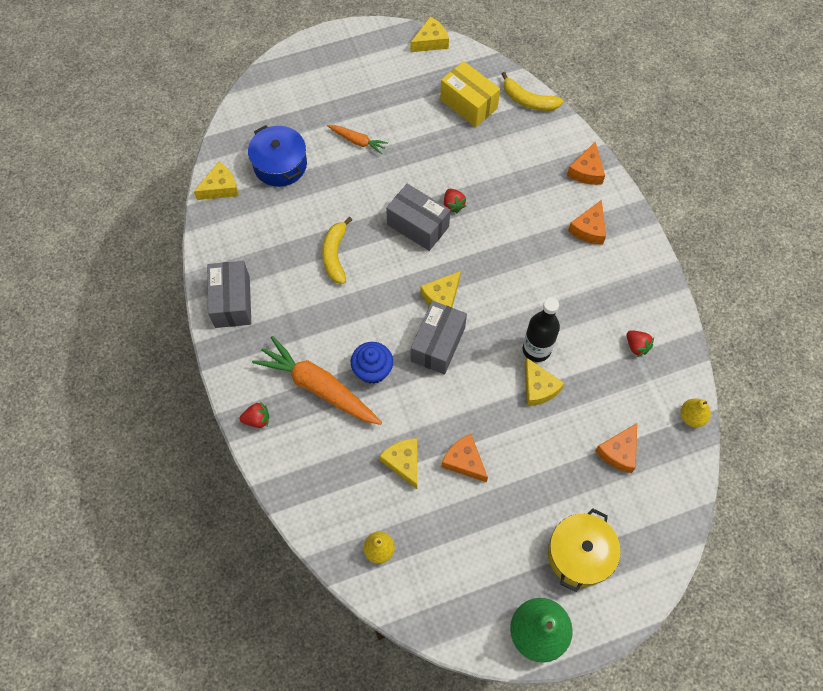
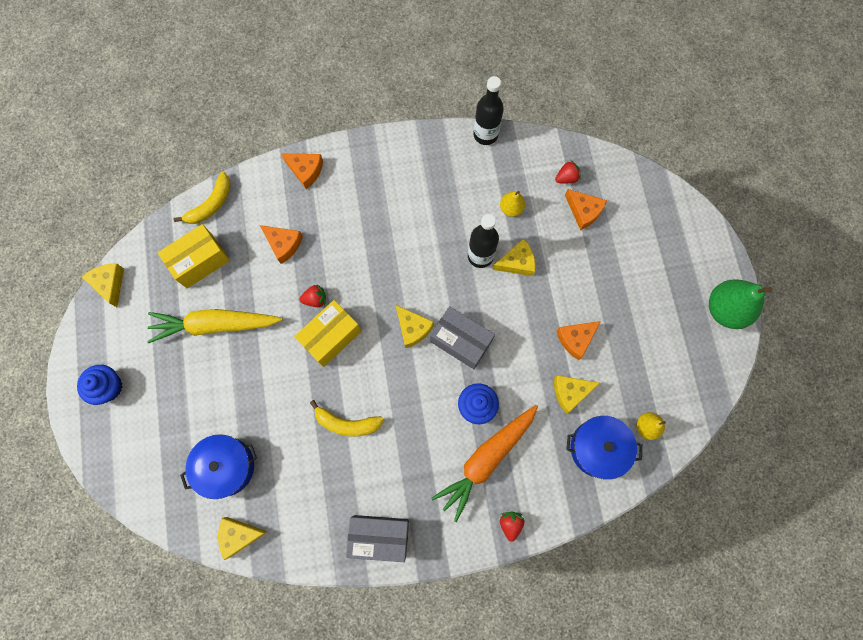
camera: 80 degrees left, 10 degrees up
(220, 187) = (239, 535): yellow cheese -> yellow cheese turned 75 degrees counterclockwise
(337, 62) = (108, 387): none -> blue cupcake
(347, 499) = (598, 448): none -> blue pot
(357, 141) = (217, 380): orange carrot -> none
(409, 129) = (215, 325): none -> yellow carrot
(418, 225) = (331, 337): grey box -> yellow box
(579, 554) = (666, 263): yellow pot -> none
(589, 229) = (368, 183): orange cheese -> orange cheese (283, 244)
(636, 346) = (491, 173): red strawberry -> red strawberry (566, 178)
(682, 334) = (485, 134): none -> black bottle
(691, 417) = (561, 148): yellow pear -> yellow pear (511, 208)

